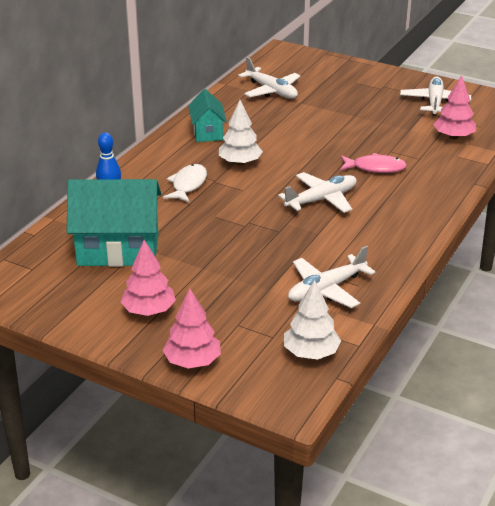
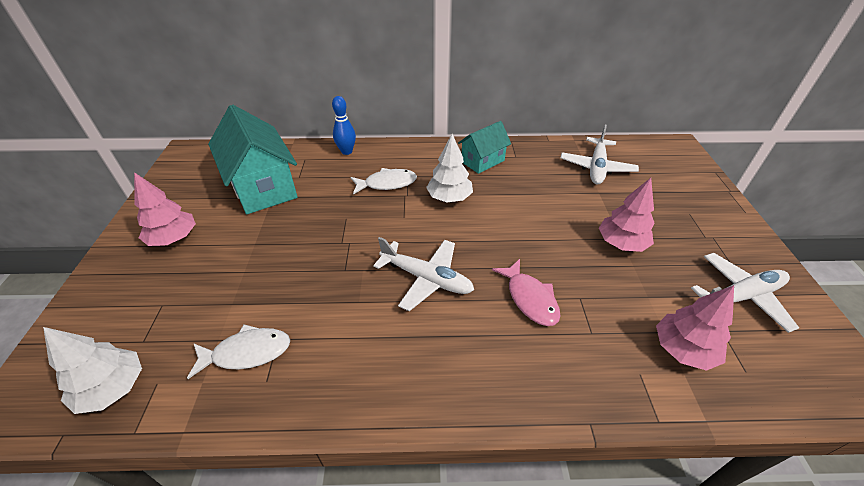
camera: 60 degrees right, 10 degrees up
(192, 361) = (93, 297): pink tree -> pink tree (621, 243)
(326, 289) = (247, 352): white plane -> white fish

